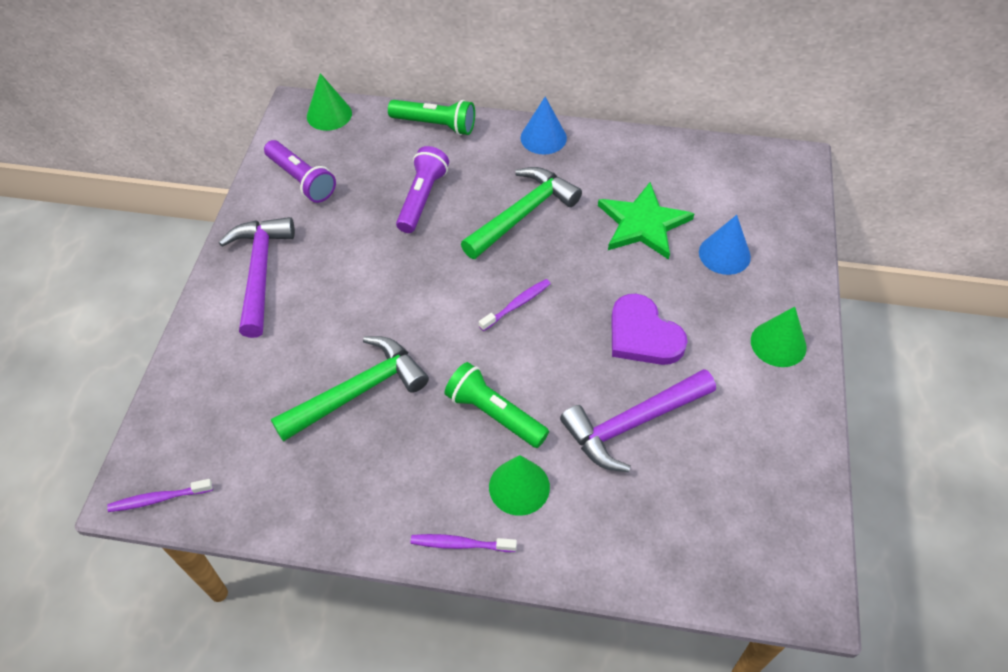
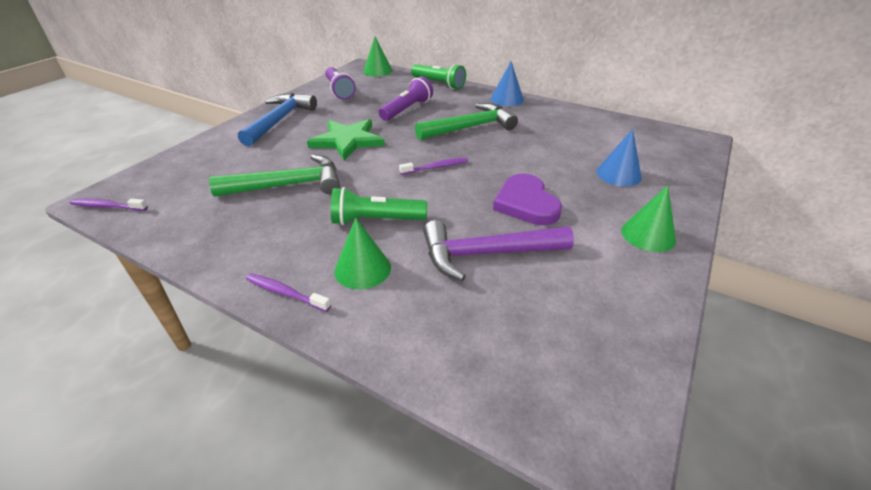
camera: 20 degrees right, 15 degrees down
(260, 272) = (279, 120): purple hammer -> blue hammer
(494, 414) = (376, 220): green flashlight -> green flashlight turned 60 degrees counterclockwise
(643, 224) = (558, 147): green star -> green star (347, 141)

